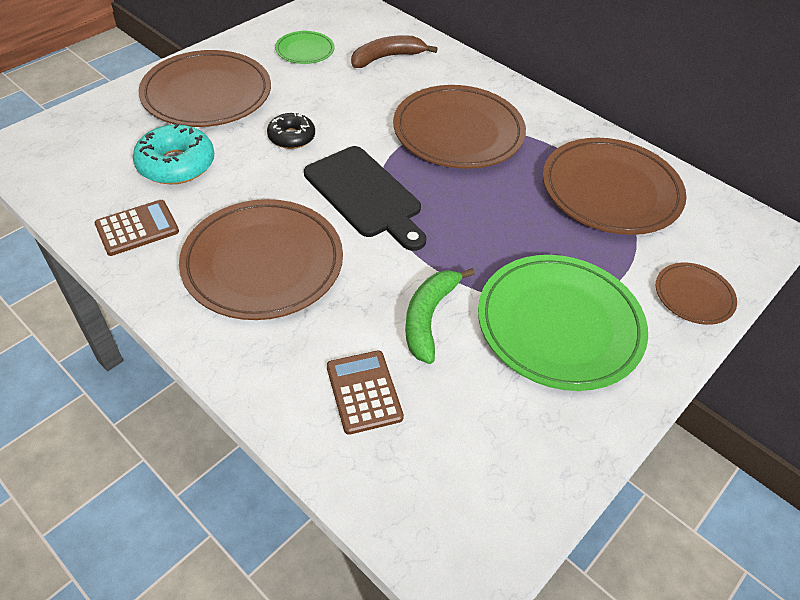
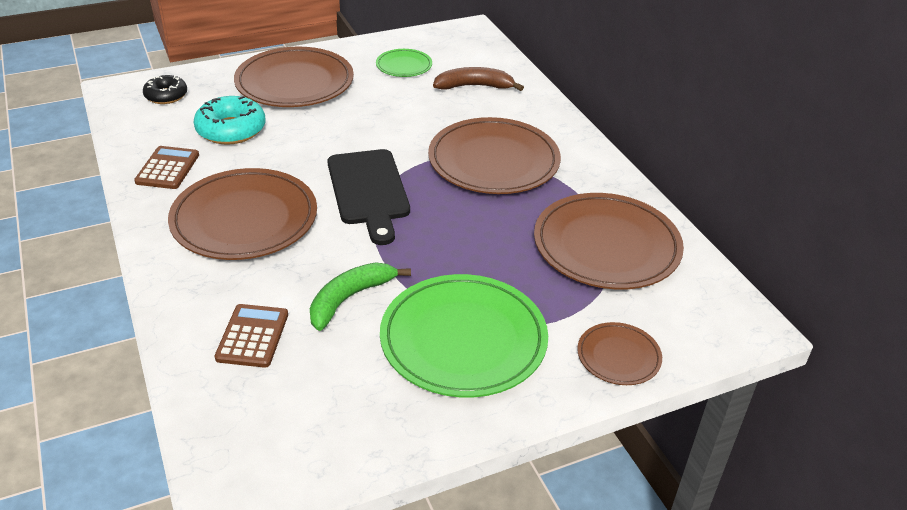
camera: 25 degrees right, 10 degrees down
(137, 228) = (167, 168): brown calculator -> brown calculator turned 75 degrees counterclockwise
(291, 137) = (340, 131): black donut -> black donut (166, 96)

